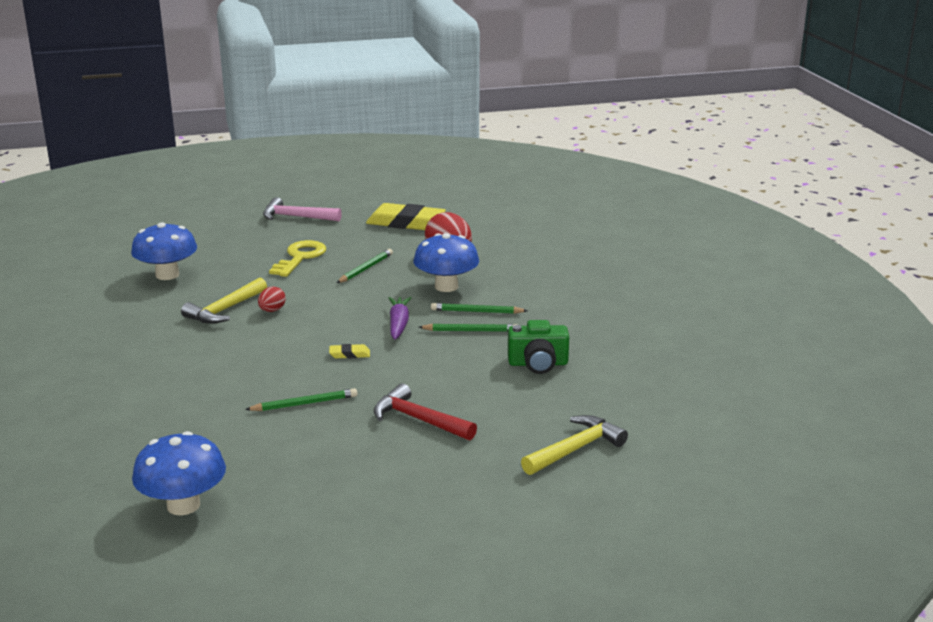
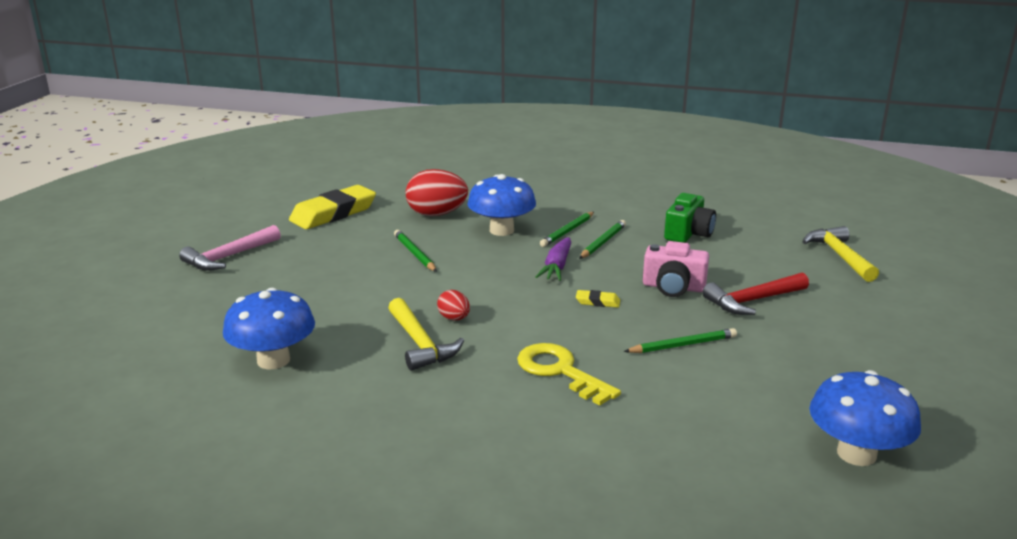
camera: 60 degrees left, 0 degrees up
(300, 257) = (340, 277): yellow key -> yellow key (560, 371)
(305, 404) = (683, 345): green pencil -> green pencil turned 60 degrees clockwise
(349, 354) = (597, 302): yellow eraser -> yellow eraser turned 75 degrees clockwise
(398, 324) = (557, 267): purple carrot -> purple carrot turned 105 degrees counterclockwise
(409, 379) = (673, 287): none -> pink camera

